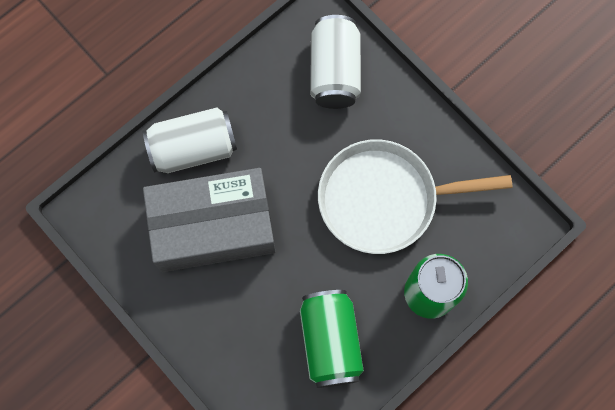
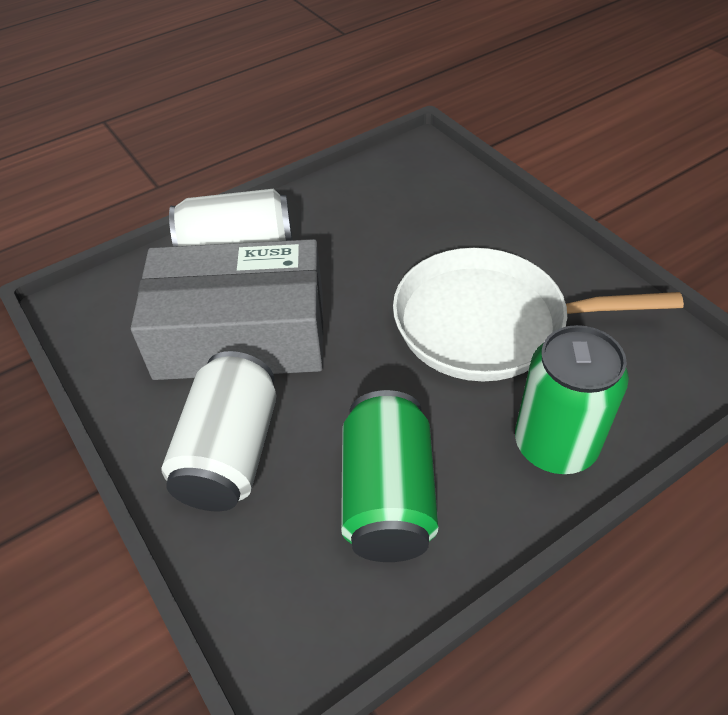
camera: 10 degrees right, 25 degrees down
(334, 72) = (433, 196): white can -> white can (230, 452)

